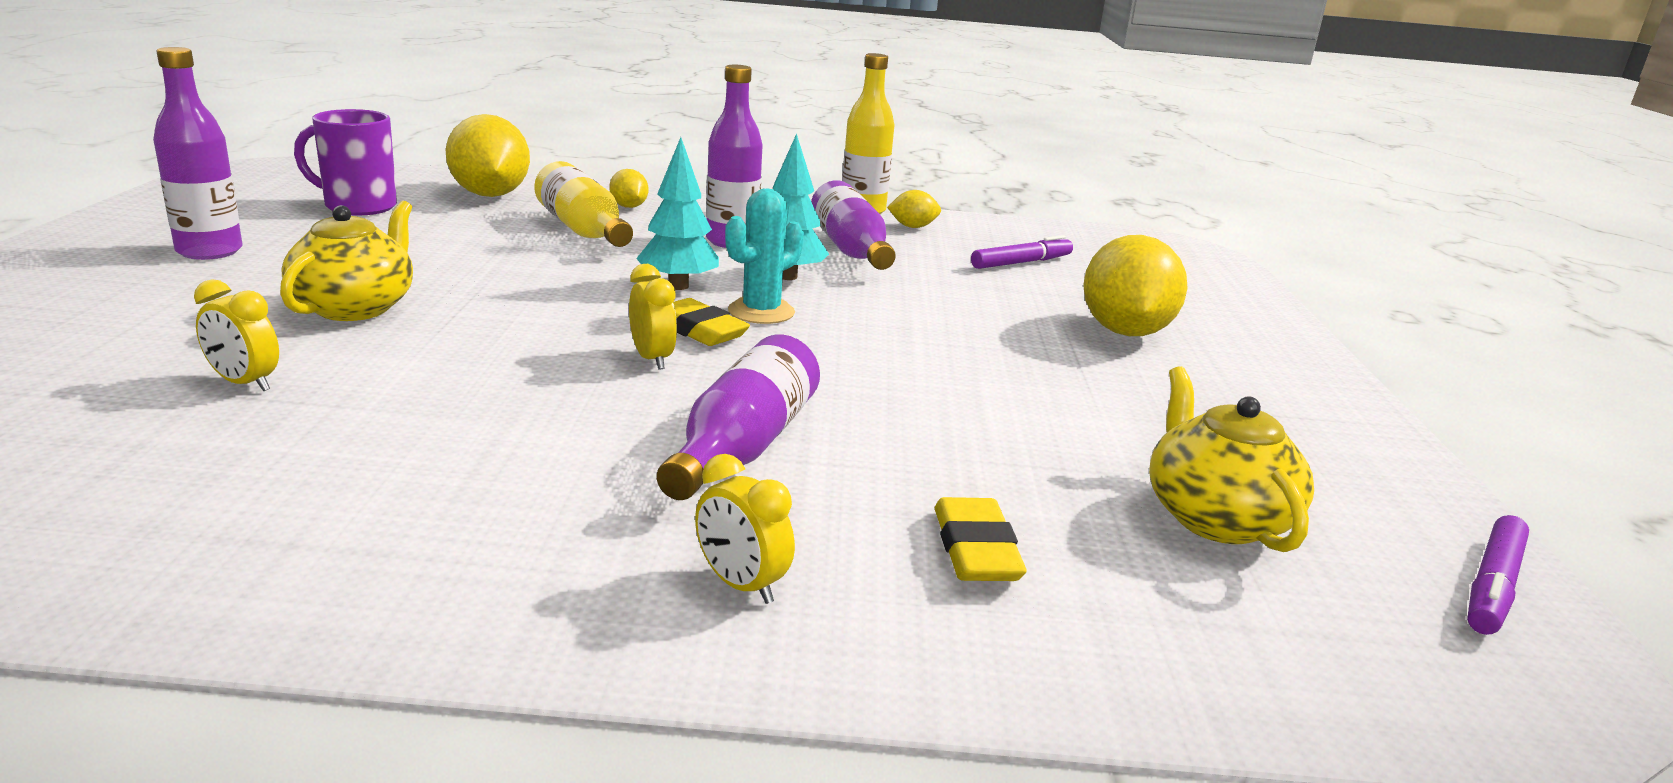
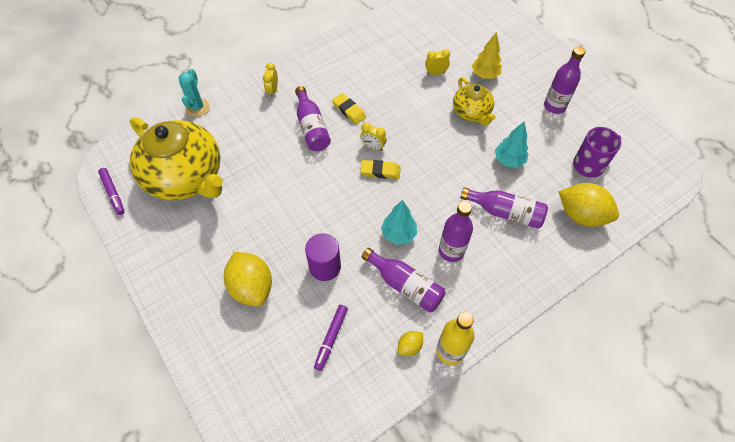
camera: 145 degrees right, 35 degrees up
(171, 330) = (485, 75): none -> yellow tree
(583, 230) = (505, 212): yellow bottle -> purple bottle
(629, 207) = (528, 253): yellow lemon -> none
(678, 286) = (420, 195): turquoise tree -> turquoise tree (509, 160)
(741, 585) = (272, 90): yellow clock -> yellow clock turned 90 degrees counterclockwise
(761, 312) = (377, 198): turquoise cactus -> turquoise cactus (197, 107)
(963, 300) = (325, 267): none -> purple cylinder
(976, 549) = (236, 128): yellow eraser -> yellow eraser (349, 110)
(1215, 518) = (186, 177): yellow teapot -> yellow teapot, size x1.92
(1492, 586) = (113, 193): purple marker -> purple marker turned 150 degrees clockwise

